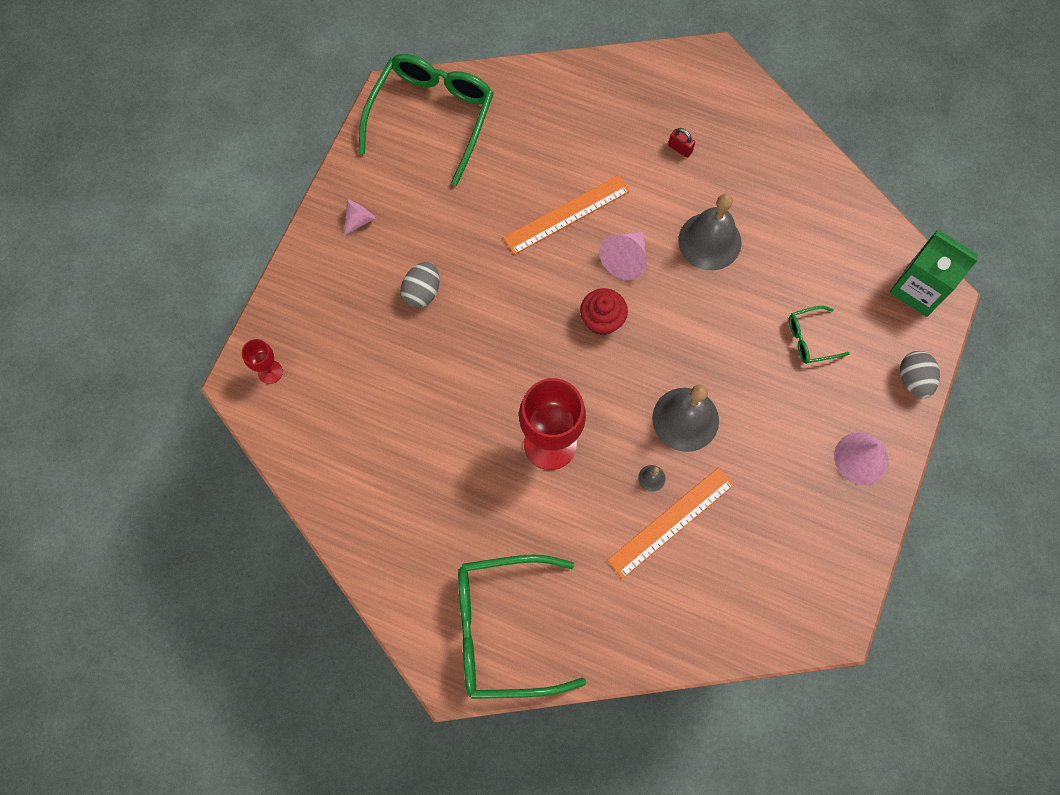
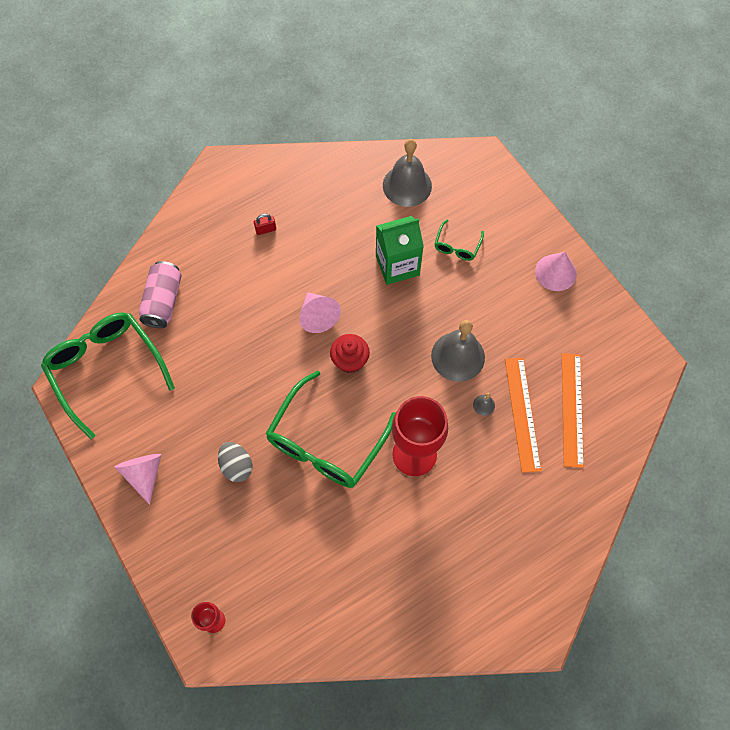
camera: 55 degrees left, 5 degrees down
(359, 220) = (144, 474): pink cone -> pink cone, size x1.56
(503, 629) = (526, 575): green glasses -> green glasses (326, 442)
(534, 114) = (163, 301): none -> pink can
(566, 214) = (255, 331): orange ruler -> orange ruler (572, 409)
(709, 241) = (345, 257): grey bell -> grey bell (407, 185)
(913, 380) = (525, 209): grey egg -> none
(919, 289) = (469, 164): green carton -> green carton (397, 265)

